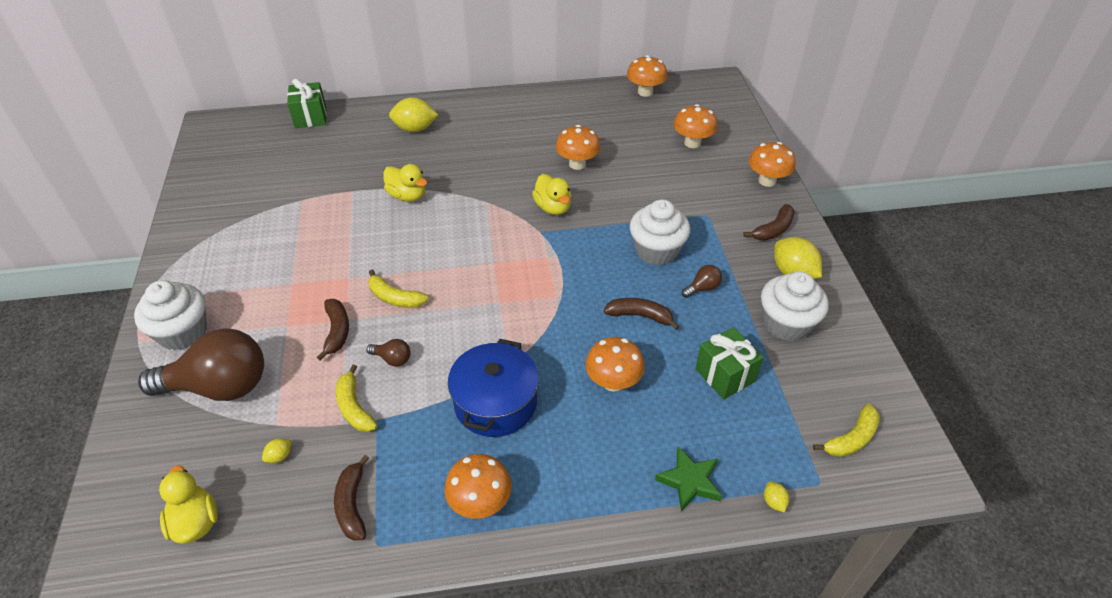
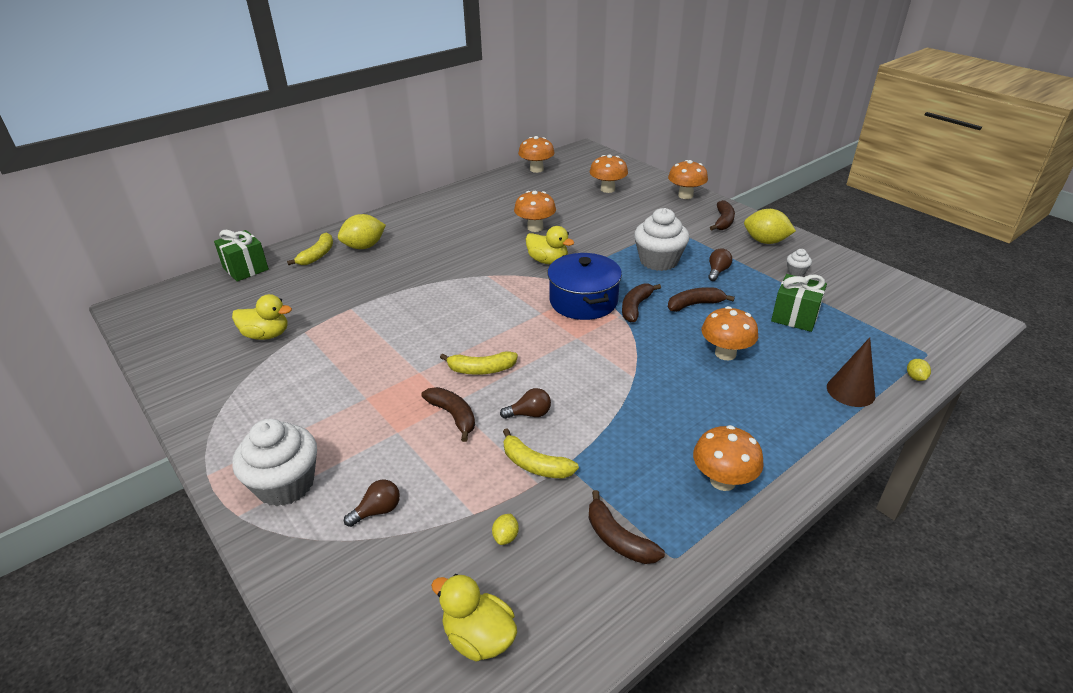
camera: 30 degrees left, 10 degrees down
(219, 386) = (377, 511): brown light bulb -> brown light bulb, size x0.40
(407, 196) = (410, 294): yellow duck -> yellow duck (266, 335)
(495, 403) = (653, 406): blue pot -> blue pot (583, 301)
(582, 294) = (635, 307): none -> brown banana
(689, 481) = (850, 391): green star -> brown cone
(774, 502) = (915, 377): yellow lemon -> yellow lemon turned 45 degrees clockwise
(786, 323) = (796, 271): white cupcake -> white cupcake, size x0.44
(851, 438) = (913, 320): yellow banana -> yellow banana (317, 255)

